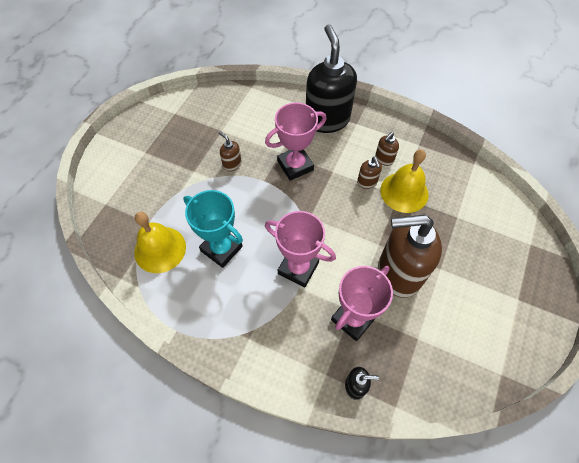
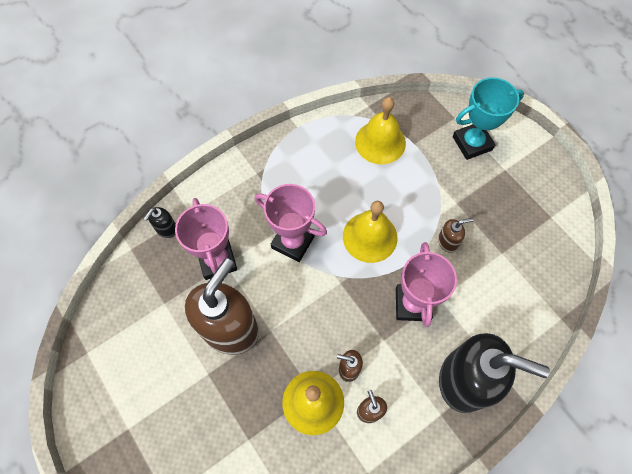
camera: 120 degrees right, 5 degrees up
(221, 249) = (351, 189): turquoise trophy -> turquoise trophy (472, 143)
(258, 215) = (370, 237): none -> yellow bell
(298, 268) = (293, 242): pink trophy -> pink trophy turned 60 degrees clockwise

